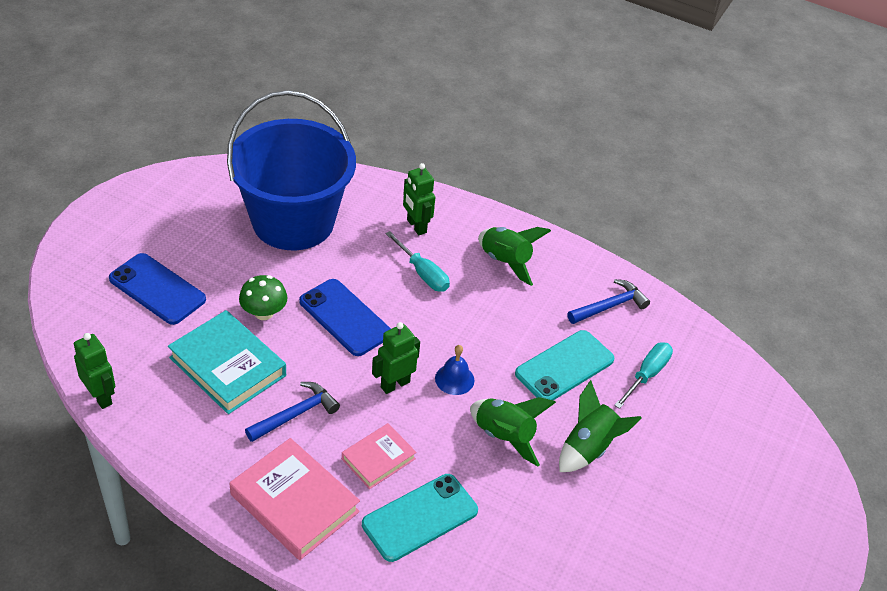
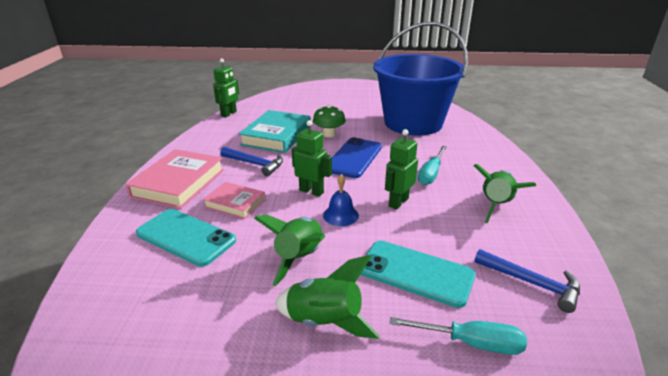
camera: 70 degrees right, 15 degrees down
(157, 289) = (315, 106): blue phone -> none
(416, 226) = (472, 160): green robot -> green robot (398, 202)

